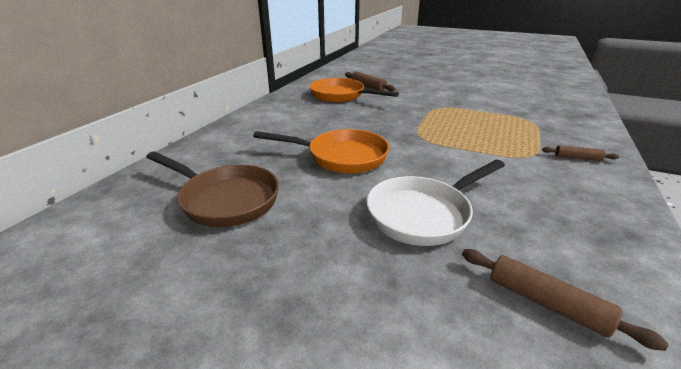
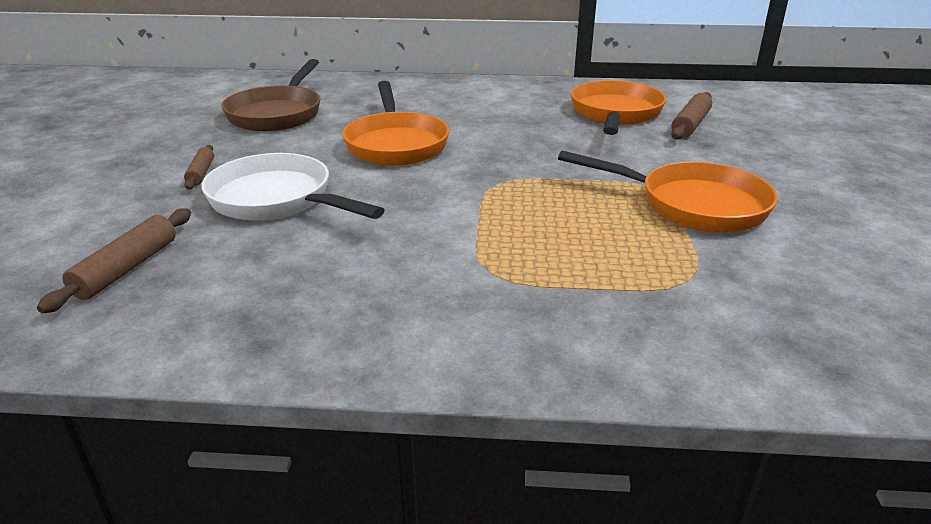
camera: 70 degrees right, 0 degrees up
(459, 105) = (692, 205): none -> orange pan
(577, 158) = (521, 324): brown rolling pin -> brown rolling pin (201, 173)

